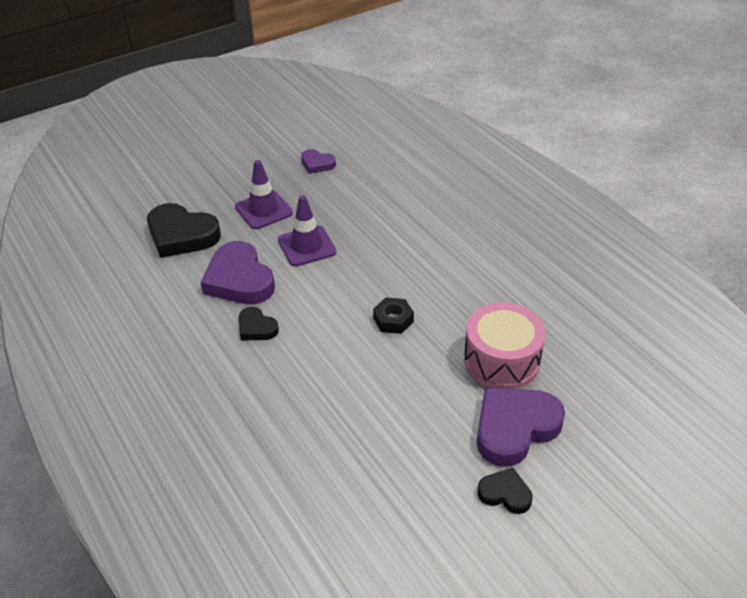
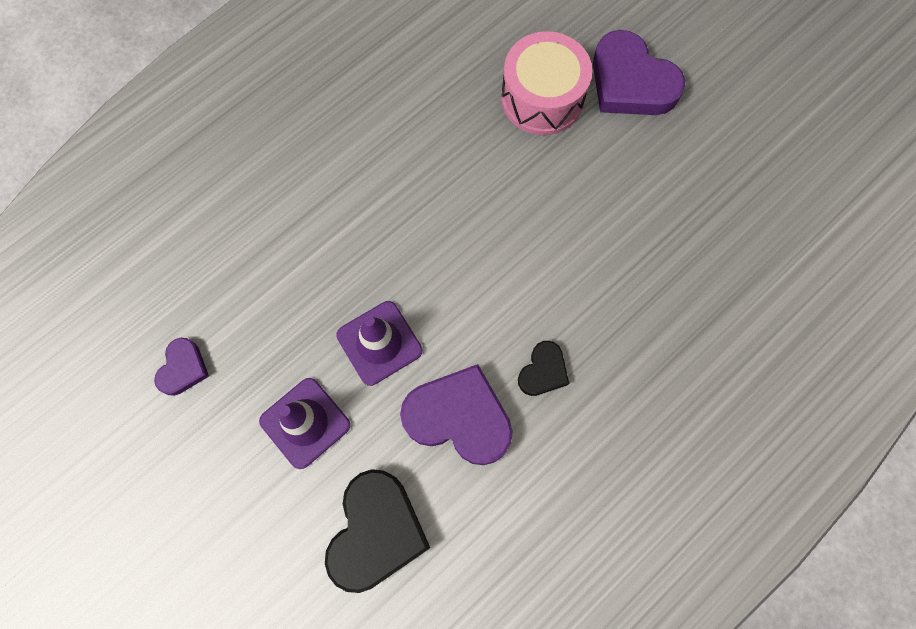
camera: 100 degrees left, 30 degrees up
(239, 279) = (459, 417): purple heart -> purple heart turned 120 degrees counterclockwise
(393, 320) = (501, 214): black nut -> none
(505, 494) = (709, 87): black heart -> none

